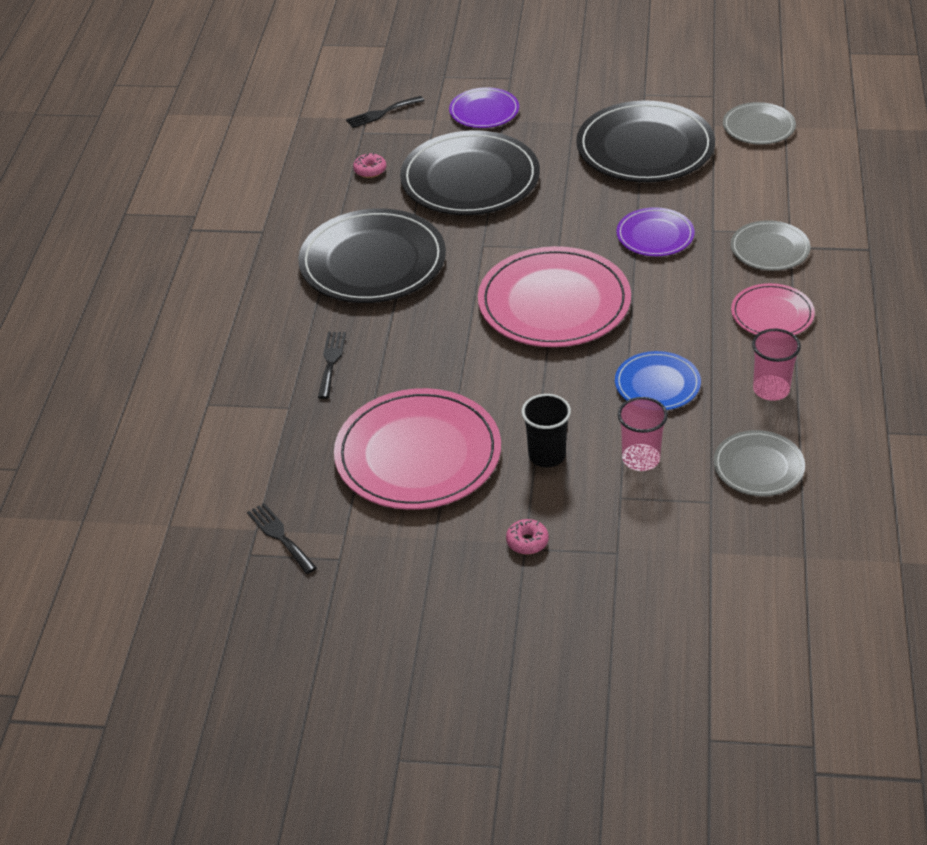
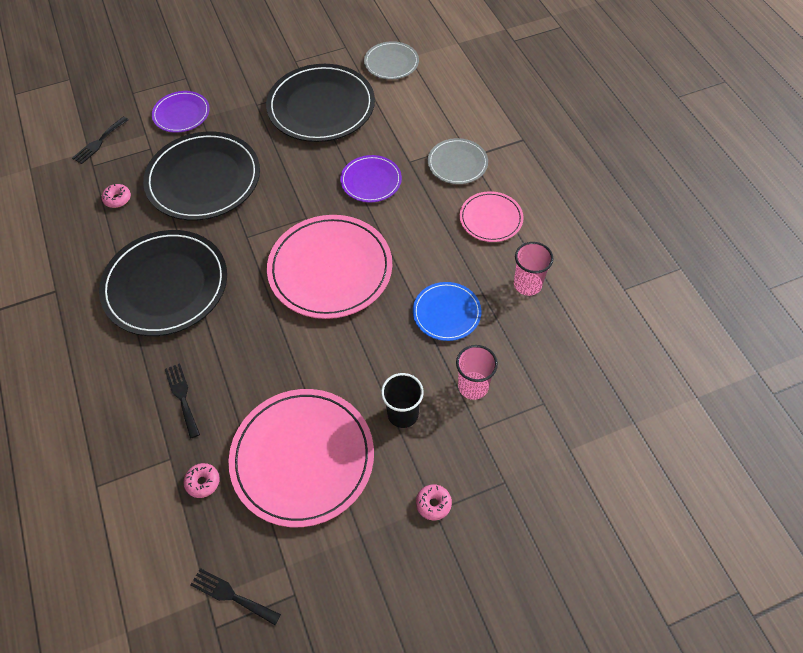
camera: 30 degrees left, 15 degrees up
(308, 438) = (203, 482): none -> pink donut
(758, 466) = (557, 356): grey plate -> none

